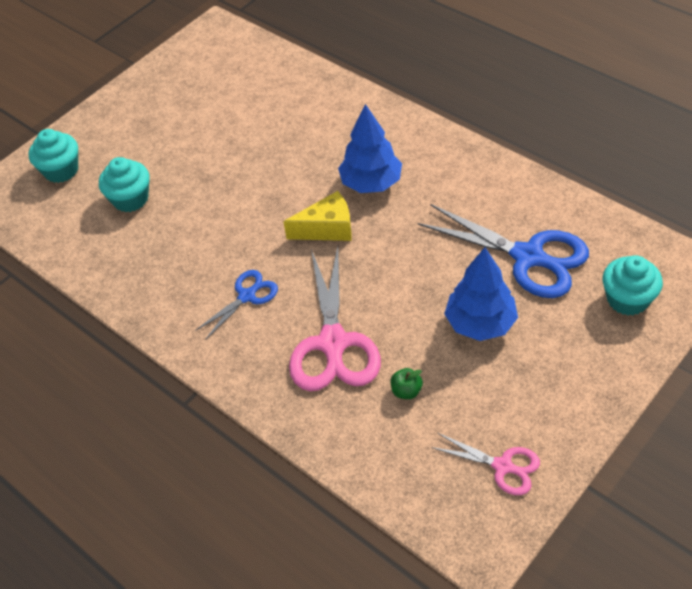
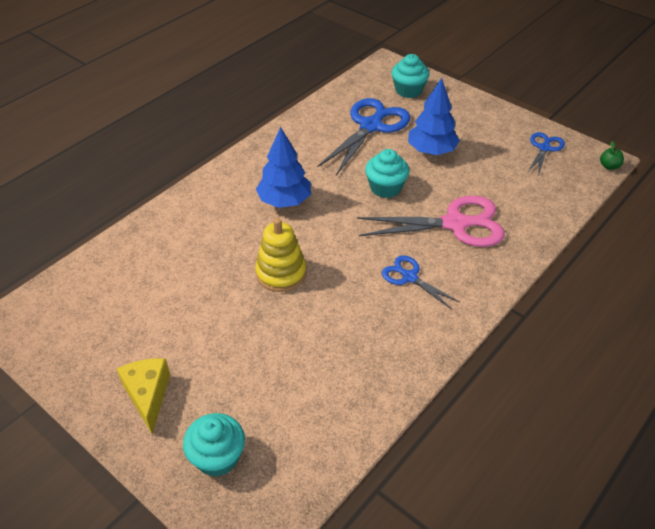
camera: 95 degrees left, 5 degrees down
(130, 199) = (277, 378): turquoise cupcake -> turquoise cupcake (385, 188)
(259, 190) = (281, 273): none -> yellow stacking toy
(327, 229) = (334, 227): yellow cheese -> yellow cheese (148, 395)
(406, 391) = (494, 187): green apple -> green apple (609, 166)
(503, 466) = (544, 148): pink scissors -> blue scissors

